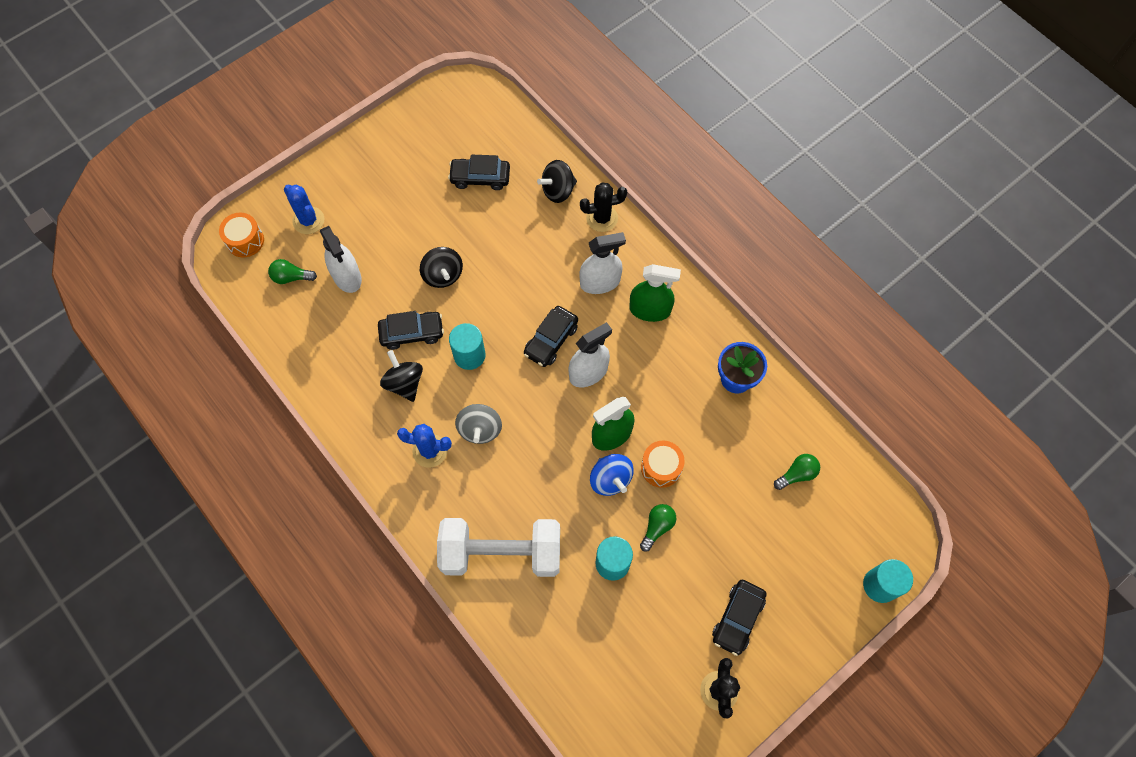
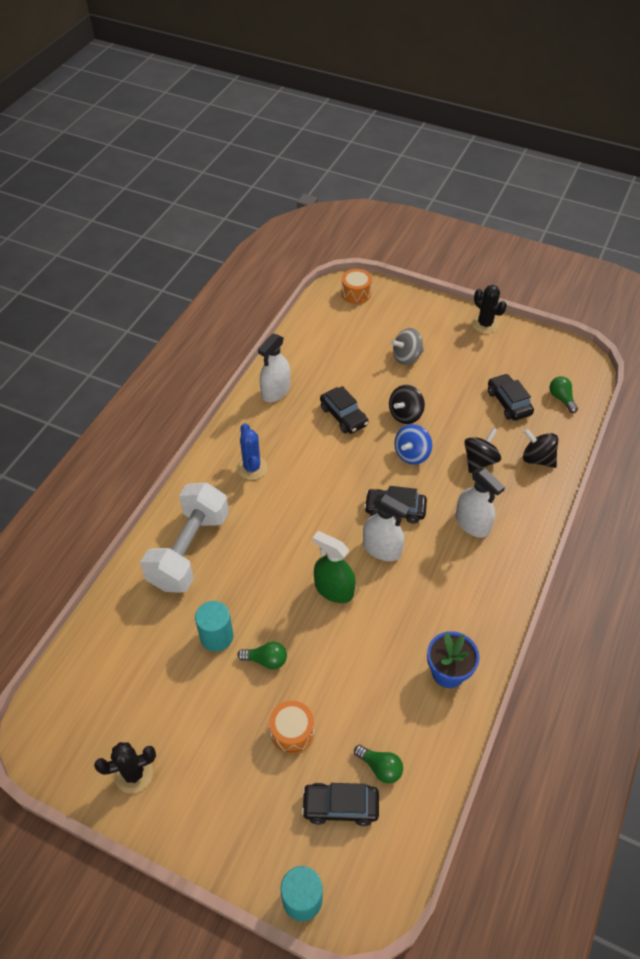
camera: 65 degrees right, 15 degrees down
(291, 277) = (344, 329): green light bulb -> green light bulb (561, 398)
(308, 220) = (396, 319): blue cactus -> none
(347, 276) = (365, 359): white spray bottle -> white spray bottle (275, 391)
(404, 383) = (299, 429): black spinning top -> black spinning top (479, 461)
(469, 355) = (347, 460): turquoise cylinder -> none
(480, 429) = (287, 493): grey spinning top -> grey spinning top (406, 357)
(501, 553) = (189, 550): white dumbbell -> white dumbbell turned 45 degrees clockwise
(602, 218) = (535, 501): black cactus -> black cactus (485, 324)
(610, 479) = (292, 605): blue spinning top -> blue spinning top (412, 454)
(650, 310) = (471, 572): green spray bottle -> none
(661, 467) = (324, 641): orange drum -> orange drum (292, 732)
(737, 618) = (209, 765): black car -> black car (340, 806)

